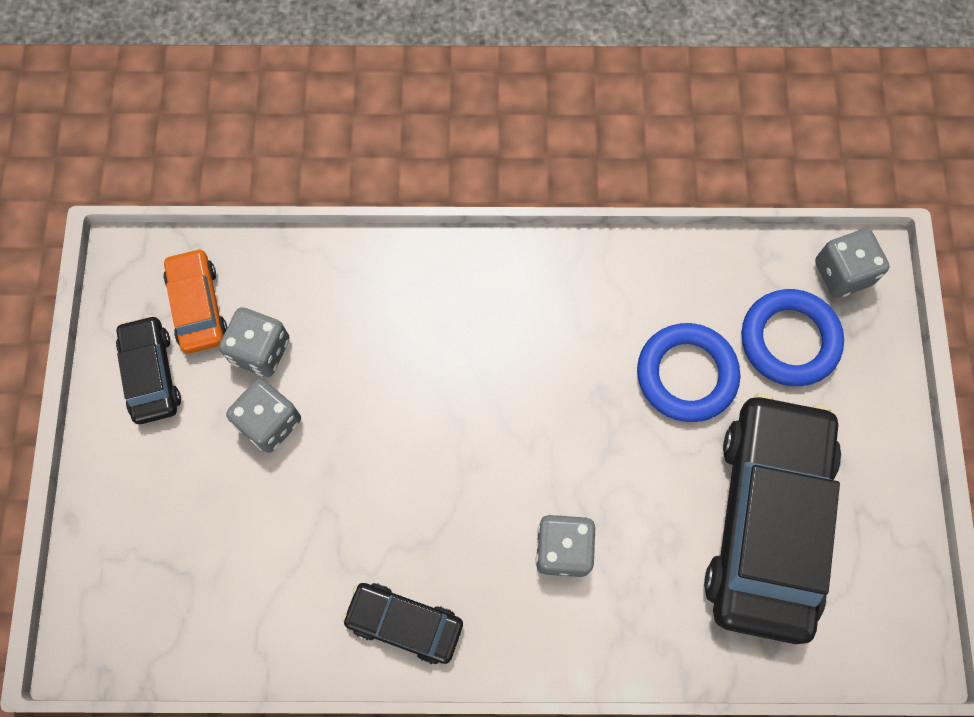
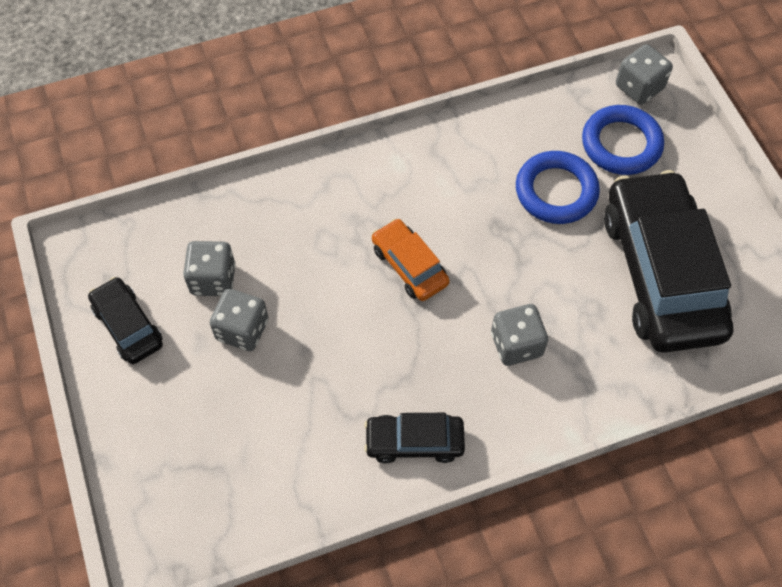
camera: 20 degrees left, 10 degrees down
(198, 306) = (147, 263): orange car -> orange car (409, 266)

